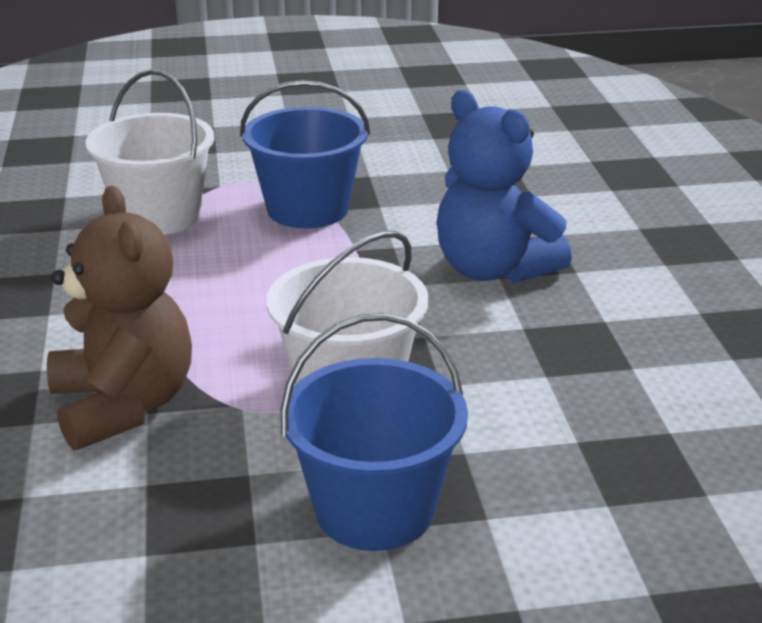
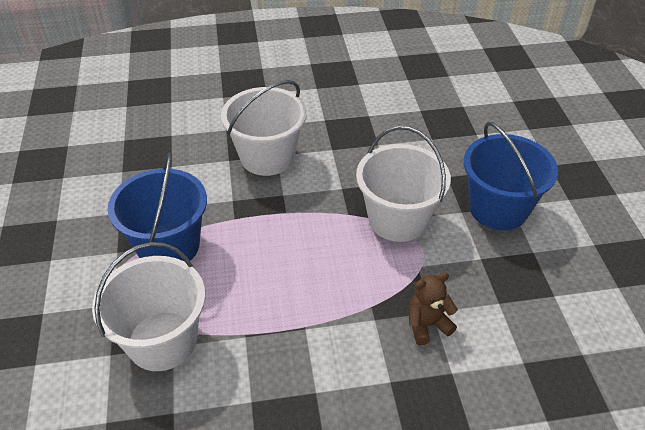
camera: 90 degrees left, 15 degrees up
(123, 406) = (427, 325): brown teddy bear -> brown teddy bear, size x0.49
(493, 270) = (267, 157): blue teddy bear -> white bucket

